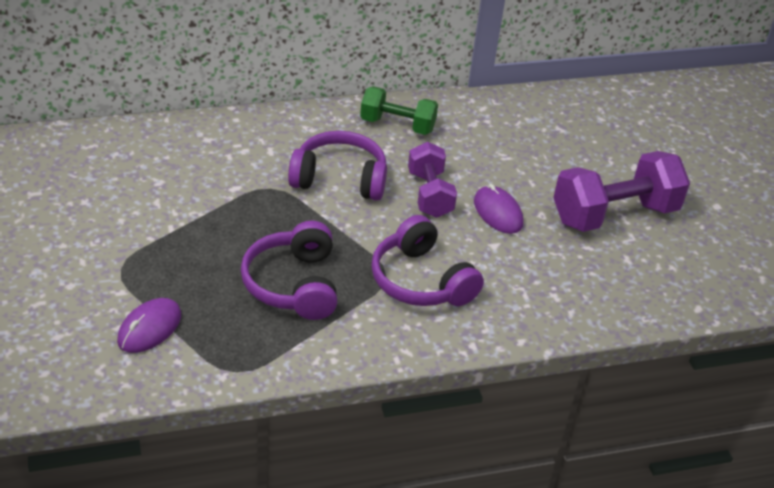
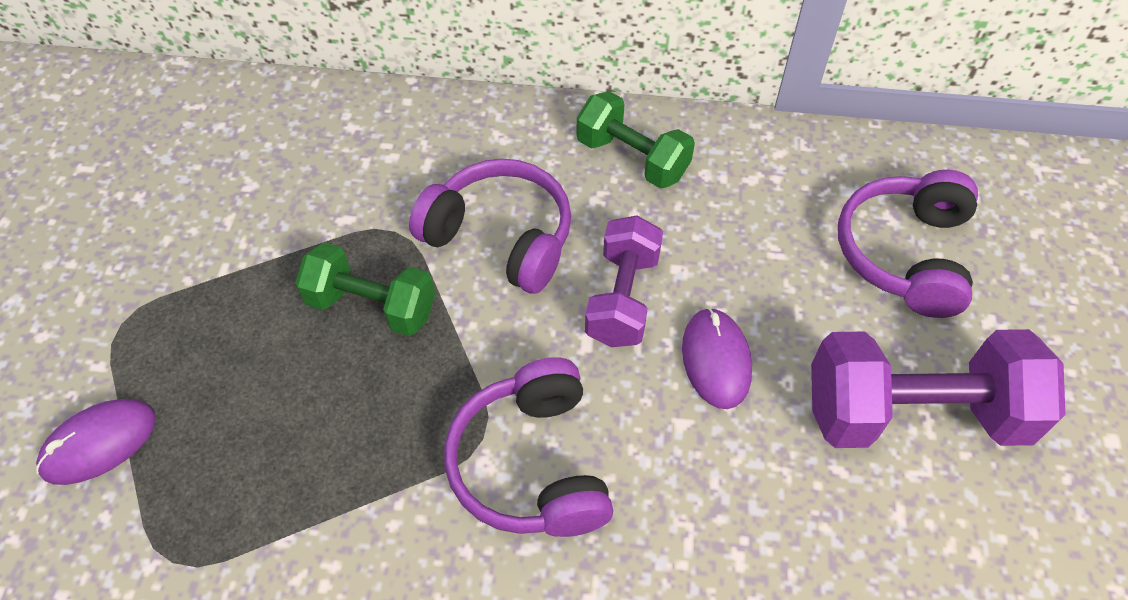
camera: 25 degrees right, 15 degrees up
(280, 227) = (372, 306): none -> green dumbbell
(293, 284) = (337, 418): purple headphones -> purple headphones (904, 254)

